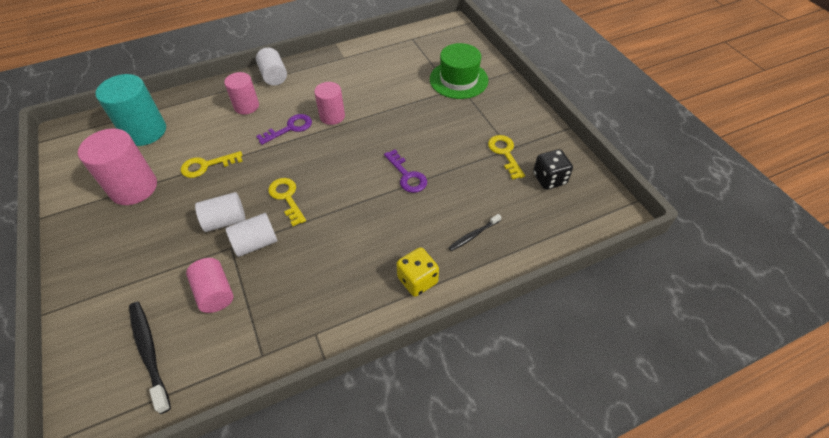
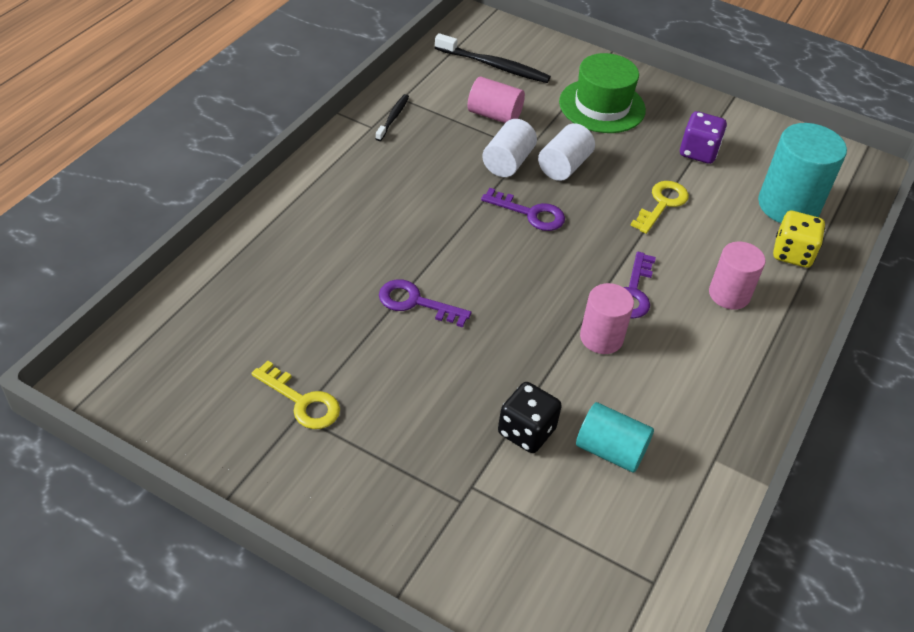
camera: 140 degrees right, 5 degrees down
(133, 188) = (698, 152): pink cylinder -> purple dice
(274, 76) = (765, 360): white cylinder -> none
(286, 198) = (530, 213): yellow key -> purple key
(382, 76) = (610, 450): none -> turquoise cylinder
(417, 280) = (309, 201): yellow dice -> yellow dice (792, 253)
(458, 80) = (478, 516): green hat -> green hat (602, 106)
(473, 235) = (277, 270): black toothbrush -> black toothbrush (393, 118)
(549, 179) = (212, 390): black dice -> black dice (526, 431)

